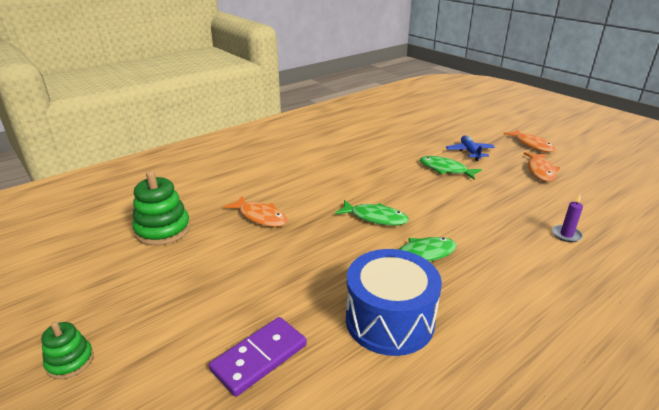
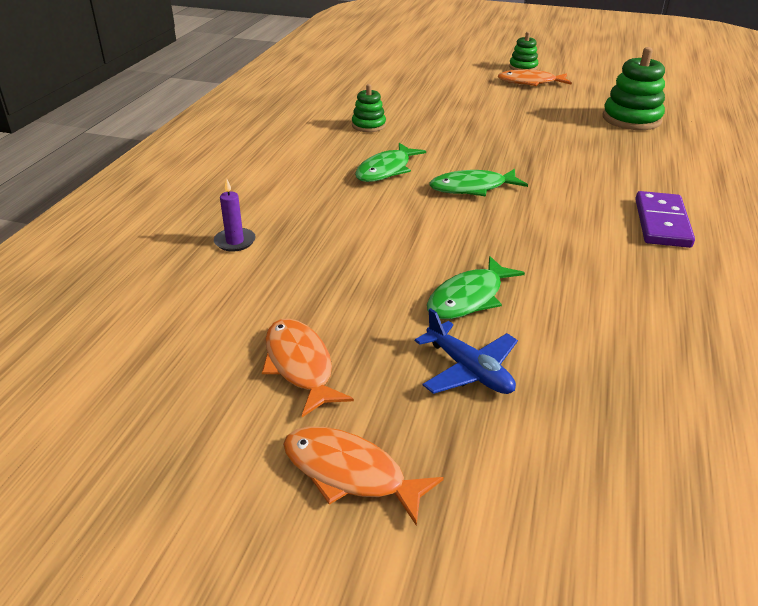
camera: 145 degrees right, 5 degrees up
(259, 357) = (428, 92): purple domino -> purple domino (662, 223)
(260, 217) = (581, 152): orange fish -> orange fish (530, 82)
(389, 320) = (368, 125): blue drum -> green stacking toy
(445, 169) = (469, 298): green fish -> green fish turned 135 degrees clockwise

